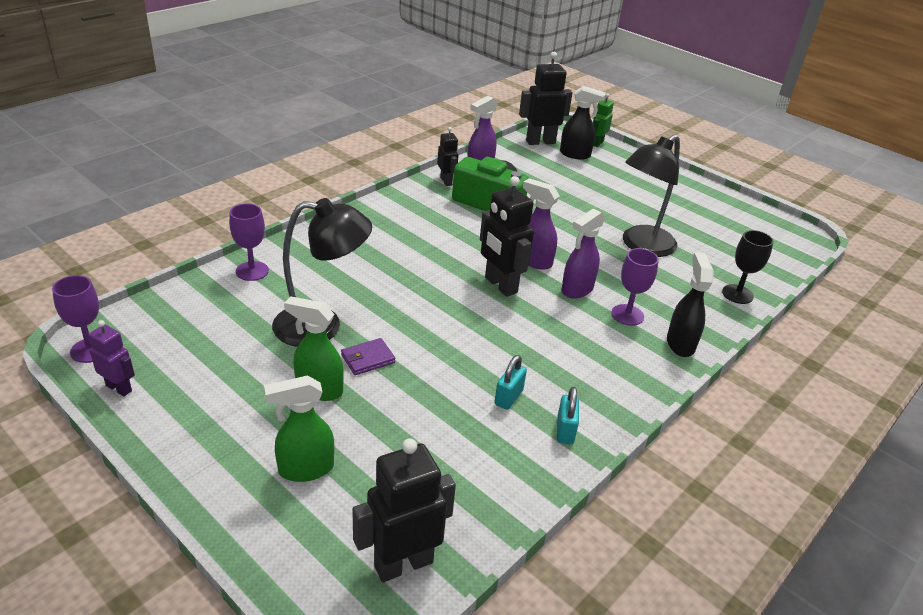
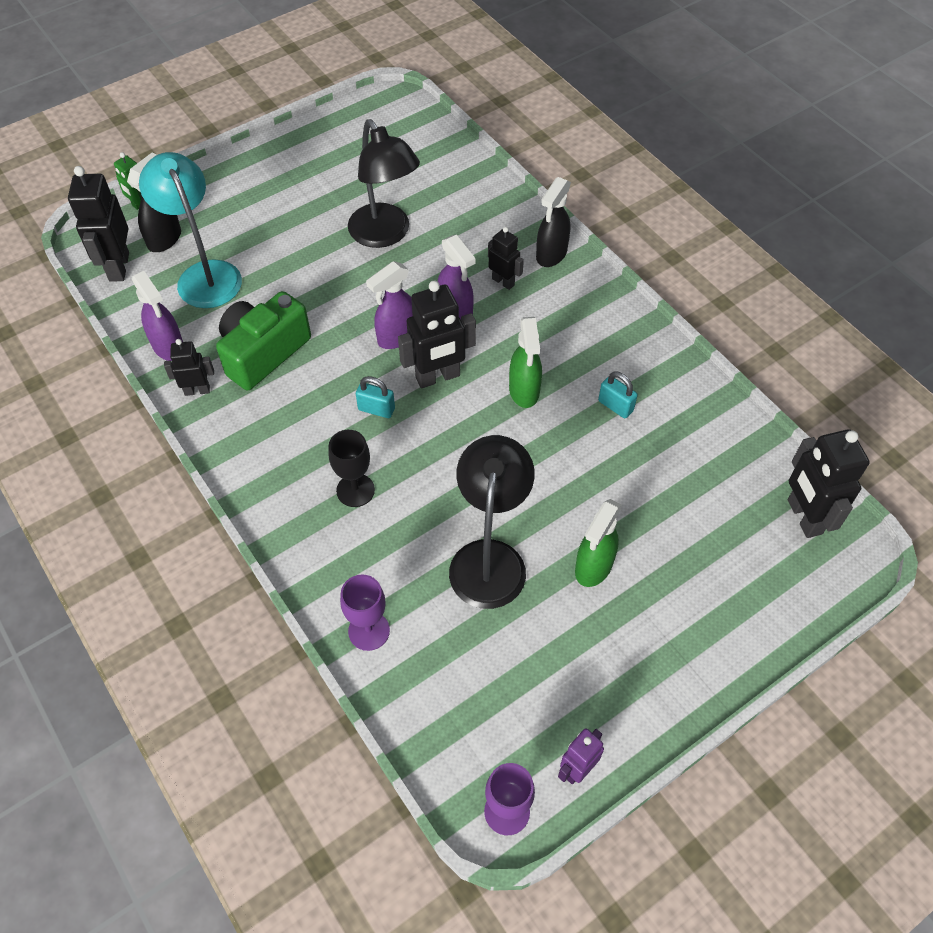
camera: 75 degrees left, 20 degrees up
(305, 469) = (701, 584): green spray bottle -> green spray bottle (524, 391)
(368, 359) = (549, 518): purple wallet -> none
(551, 172) = (204, 274): none -> turquoise lamp
(565, 431) = (660, 372): turquoise padlock -> turquoise padlock (376, 409)
(627, 315) = (503, 282): purple goblet -> black robot
(680, 343) = (551, 255): black spray bottle -> black spray bottle turned 75 degrees counterclockwise
(737, 294) = (481, 186): black goblet -> black goblet (355, 490)

